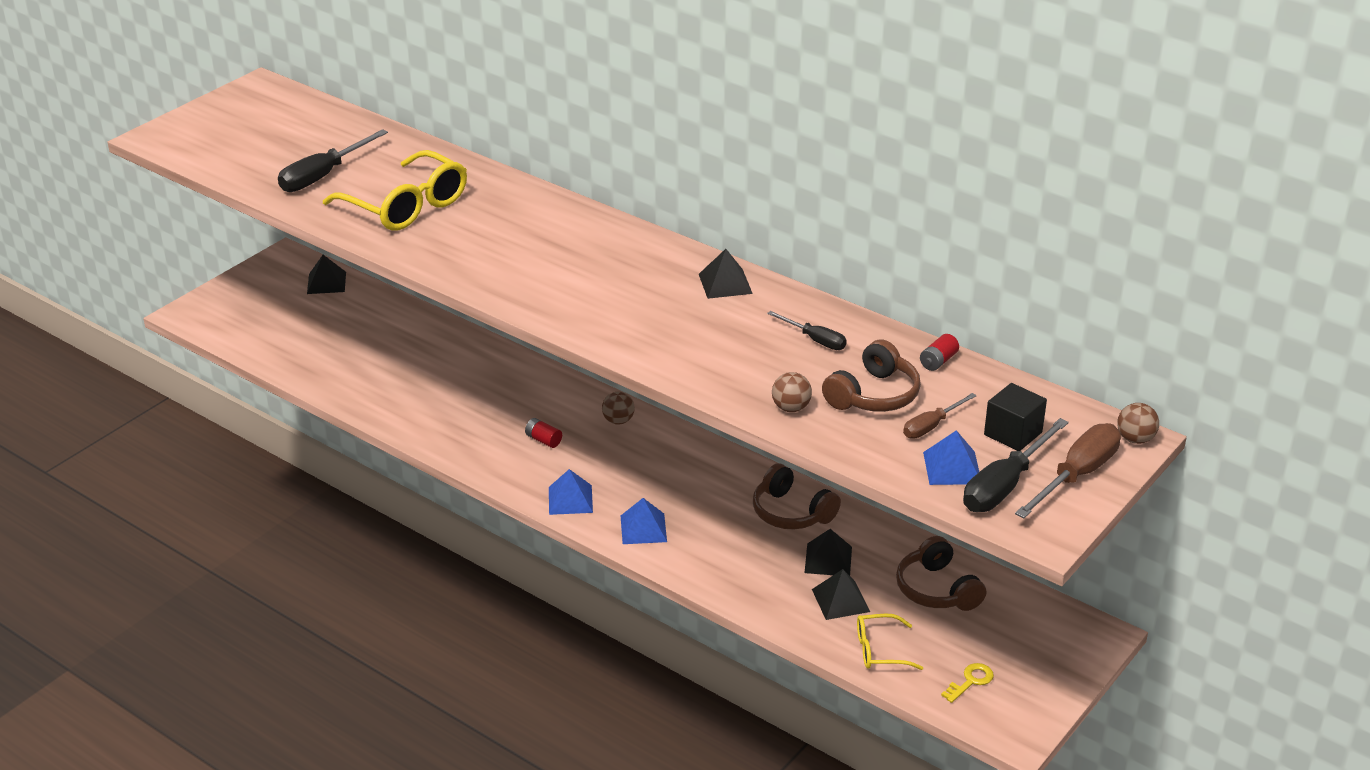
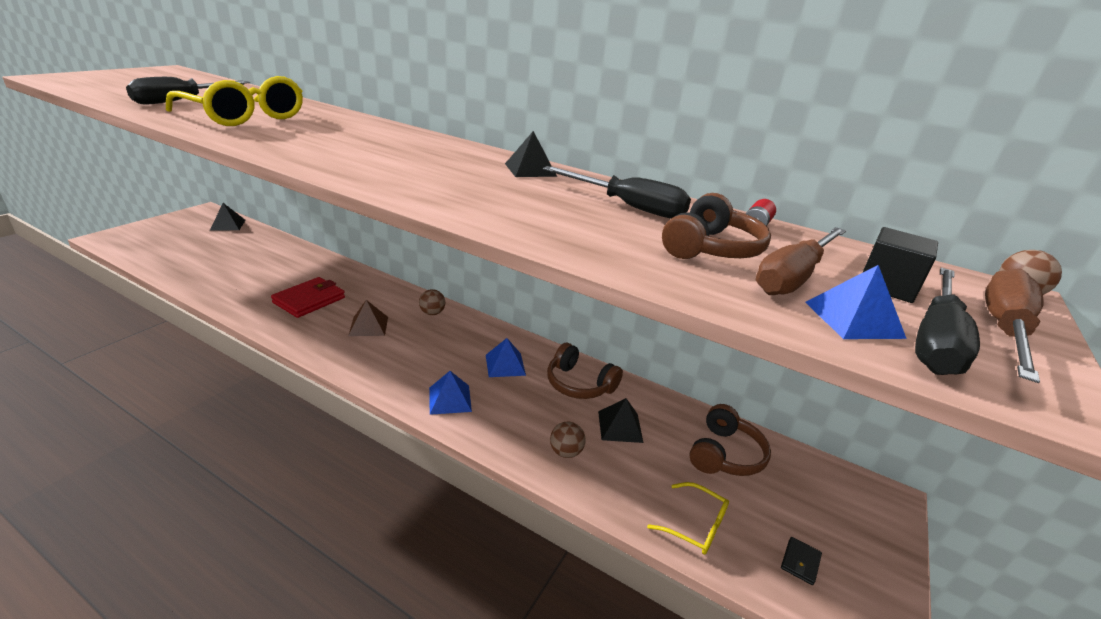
camera: 10 degrees left, 5 degrees down
(466, 405) = (309, 300): none -> red wallet
(543, 440) = (368, 326): red battery -> brown pyramid
(570, 499) = (384, 373): blue pyramid -> blue pyramid (505, 365)
(791, 408) = (626, 256): brown ball -> brown ball (565, 452)
(815, 340) = (628, 206): black screwdriver -> black screwdriver, size x1.71
(840, 600) = (641, 468): black pyramid -> none
(879, 650) = (695, 526): yellow glasses -> yellow glasses turned 135 degrees counterclockwise
(931, 426) = (793, 277): brown screwdriver -> brown screwdriver, size x1.71
(937, 589) = (725, 454): brown headphones -> brown headphones turned 120 degrees counterclockwise
(970, 681) = (800, 562): yellow key -> black wallet

